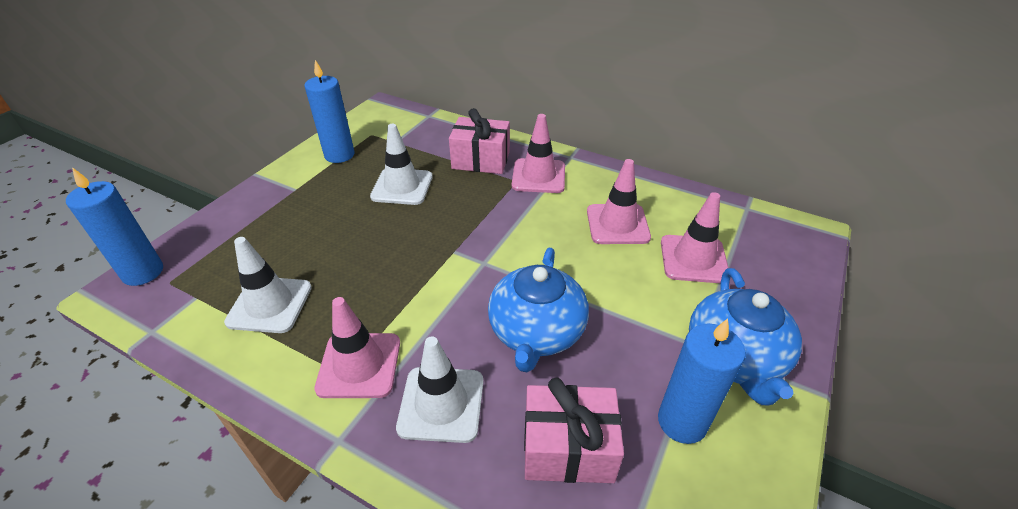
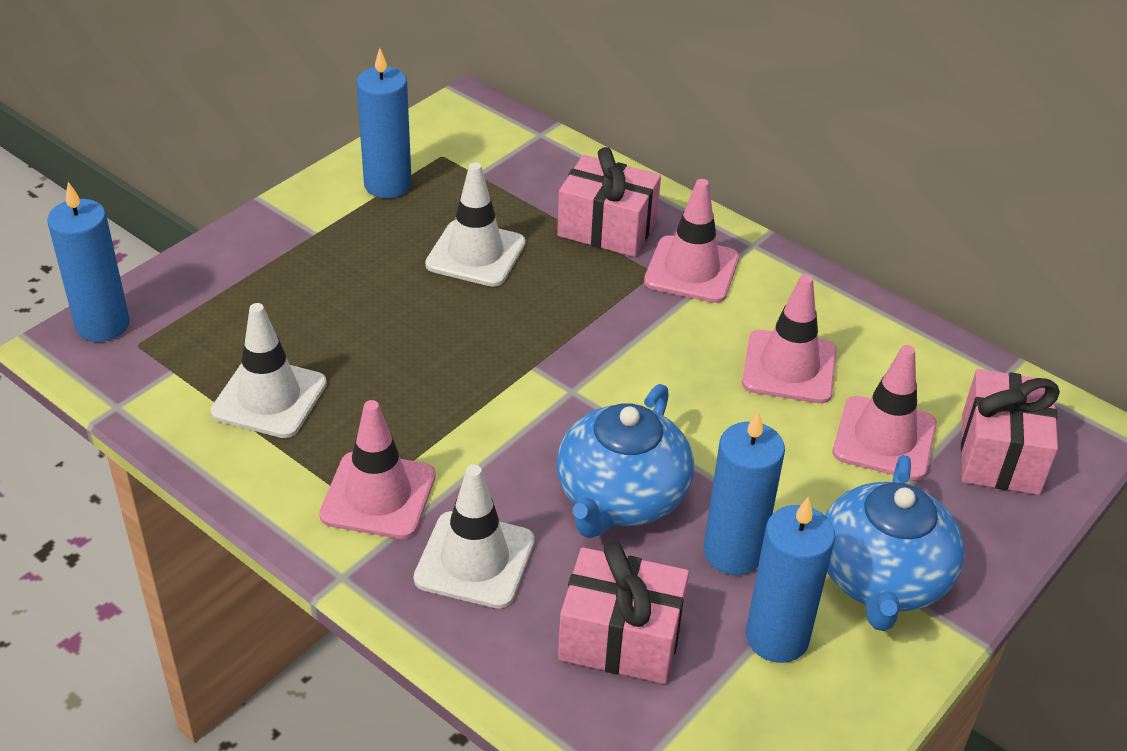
camera: 10 degrees right, 0 degrees up
(627, 359) = (733, 552): none -> blue candle
(767, 256) = (1000, 454): none -> pink gift

